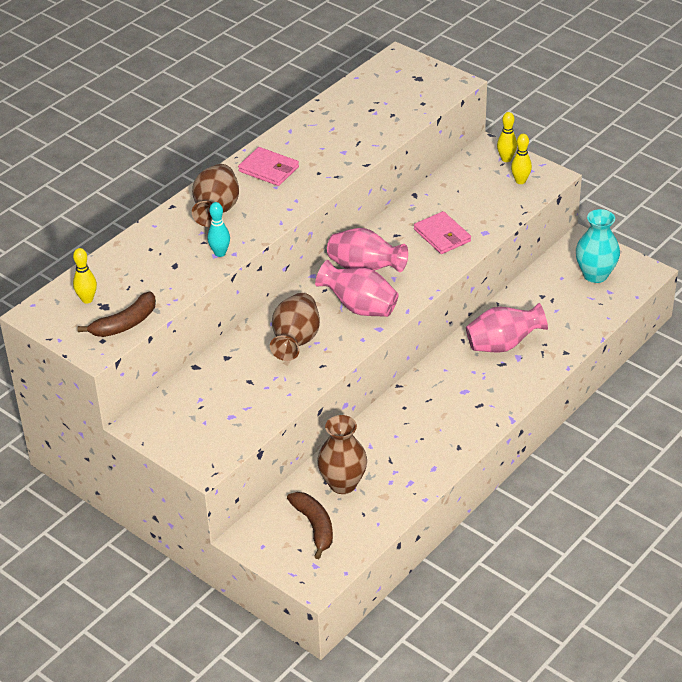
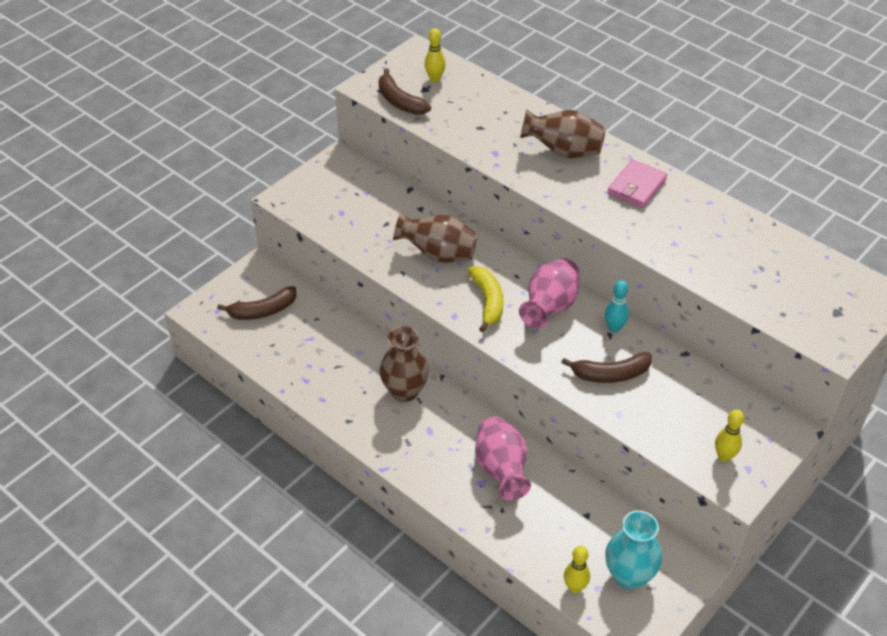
camera: 90 degrees right, 5 degrees up
(220, 253) = (497, 155): turquoise bowling pin -> turquoise bowling pin (614, 328)
(343, 484) = (312, 331): brown vase -> brown vase (405, 391)
(359, 307) = (488, 301): pink vase -> yellow banana
(442, 235) = (610, 374): pink wallet -> brown banana
(506, 159) = (769, 445): yellow bowling pin -> yellow bowling pin (575, 587)

